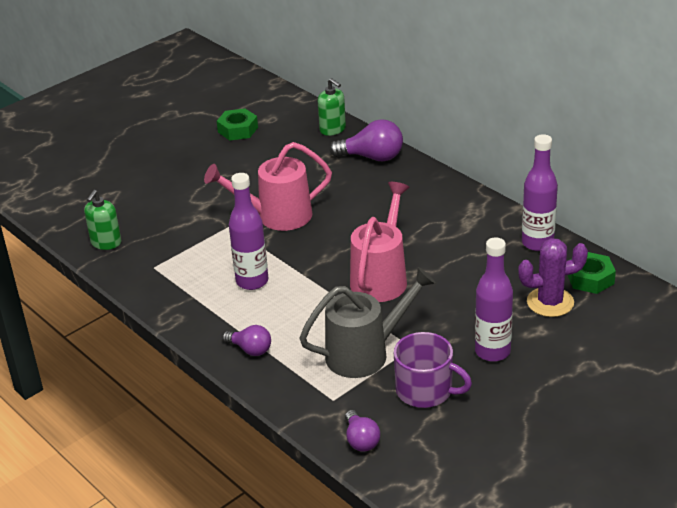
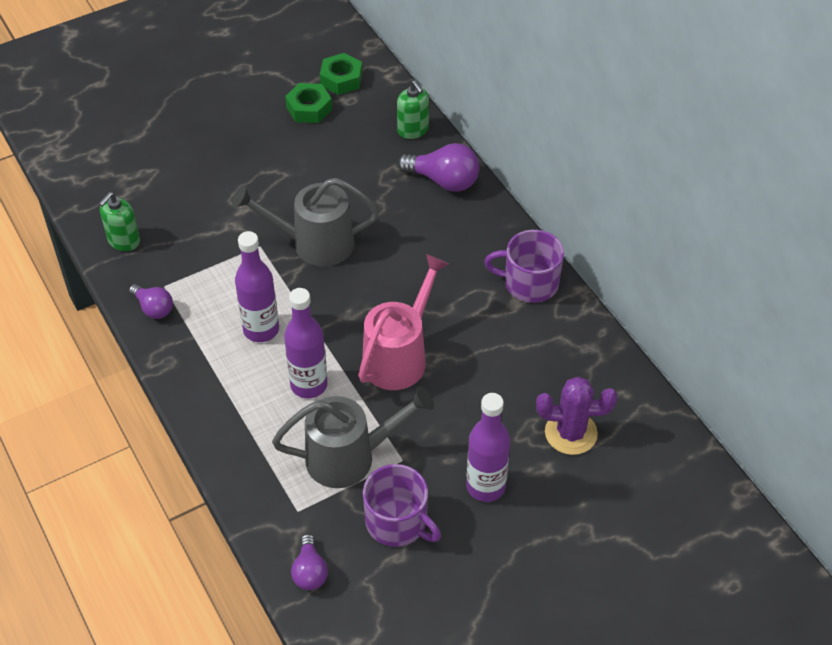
camera: 10 degrees right, 15 degrees up
(250, 349) = (232, 423): purple light bulb -> purple light bulb (153, 308)
(276, 216) = (313, 244): pink watering can -> grey watering can
(472, 210) = (529, 283): none -> purple mug
(537, 243) = (585, 346): purple bottle -> purple bottle (309, 385)
(590, 278) = (626, 410): green nut -> green nut (341, 79)

